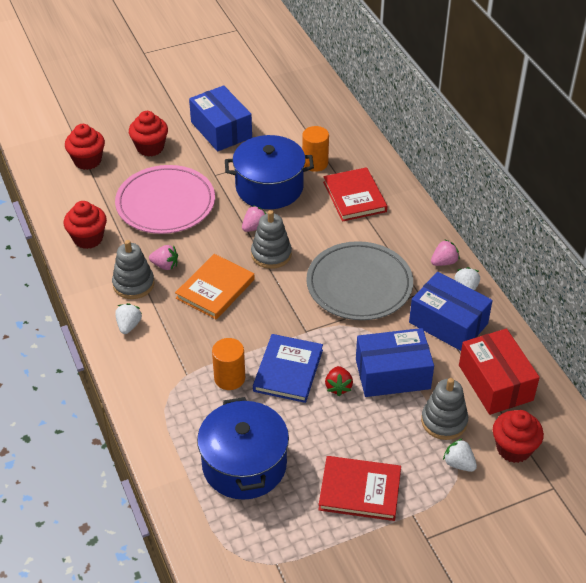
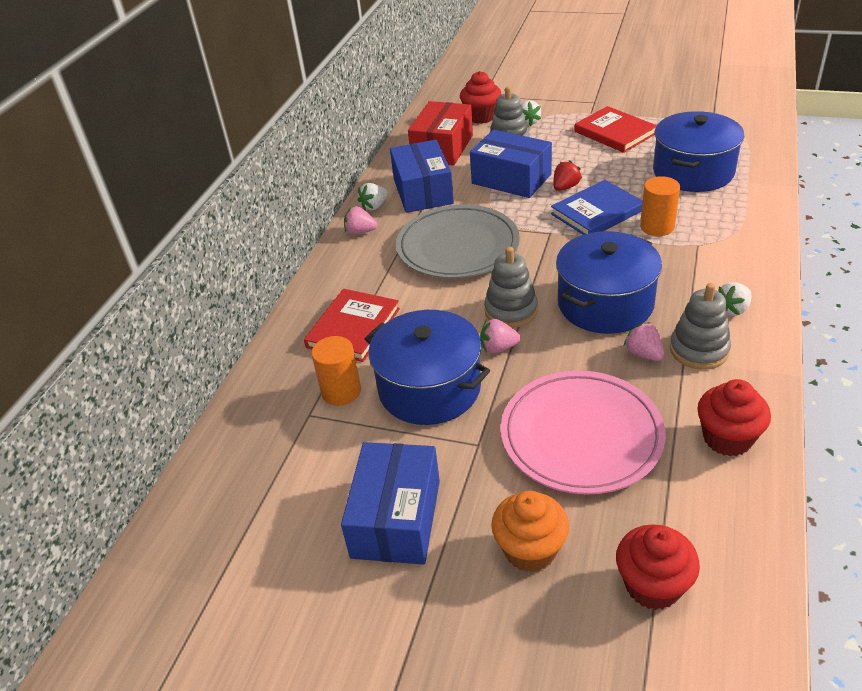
camera: 135 degrees left, 5 degrees down
(150, 147) = (530, 550): red cupcake -> orange cupcake
(215, 289) = (605, 304): orange book -> blue pot

